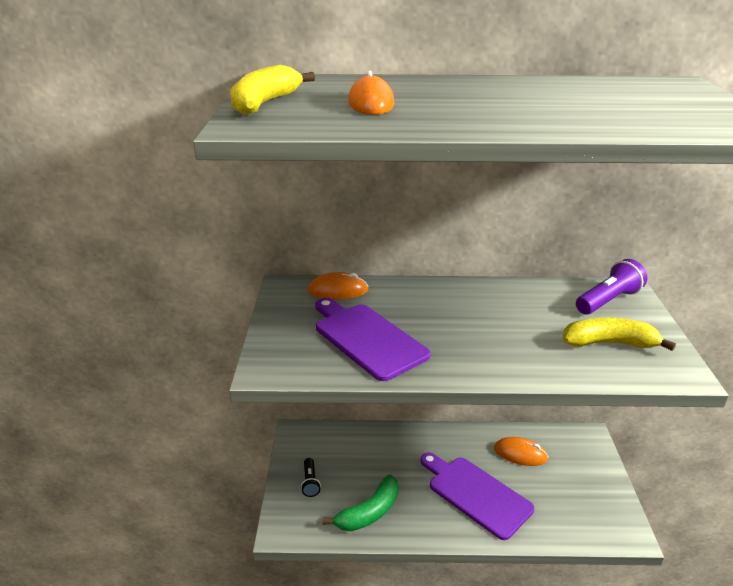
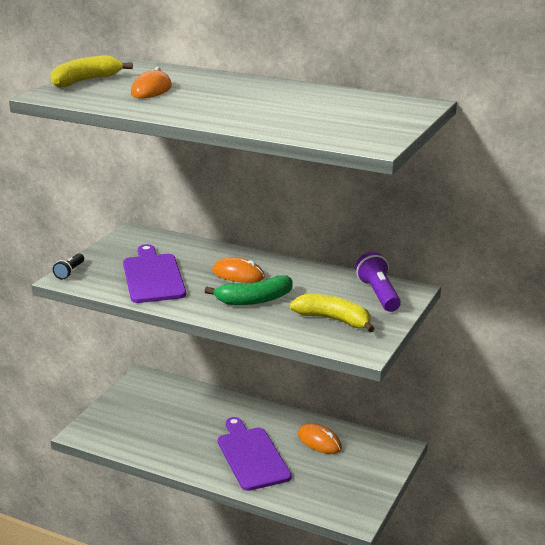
camera: 25 degrees right, 5 degrees down
(310, 482) = (126, 411): black flashlight -> black flashlight (70, 272)
(337, 290) = (167, 243): orange mouse -> orange mouse (238, 274)
(369, 512) = (154, 442): green banana -> green banana (254, 300)
(608, 301) = (378, 294): purple flashlight -> purple flashlight turned 90 degrees counterclockwise

